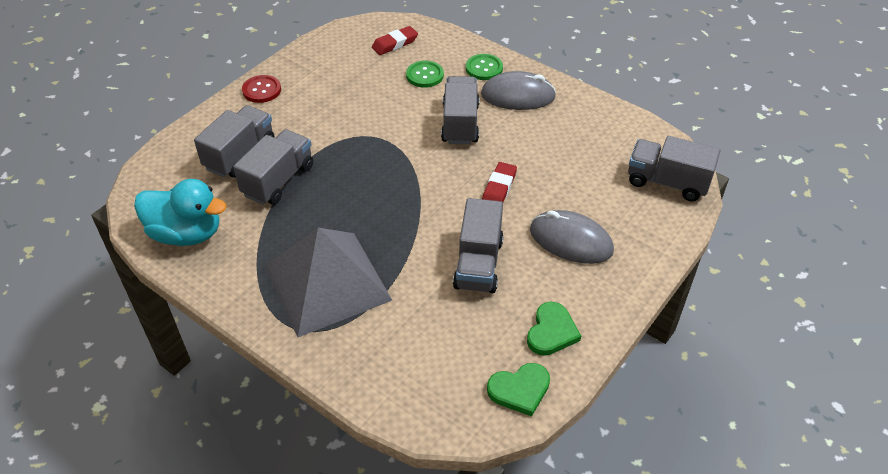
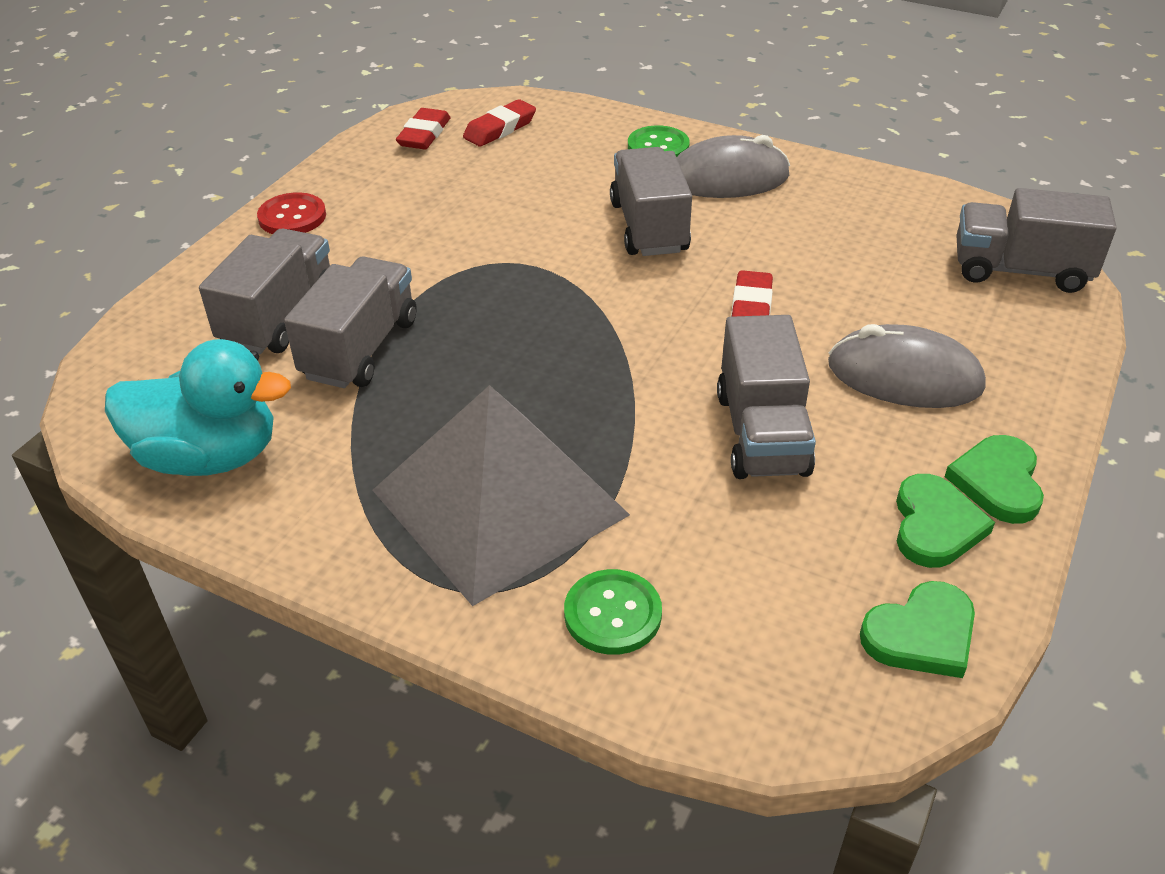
camera: 10 degrees left, 5 degrees down
(350, 42) = (424, 134): none -> red eraser
(424, 75) = (565, 166): green button -> green button (612, 614)
(596, 312) = (997, 482): none -> green heart

